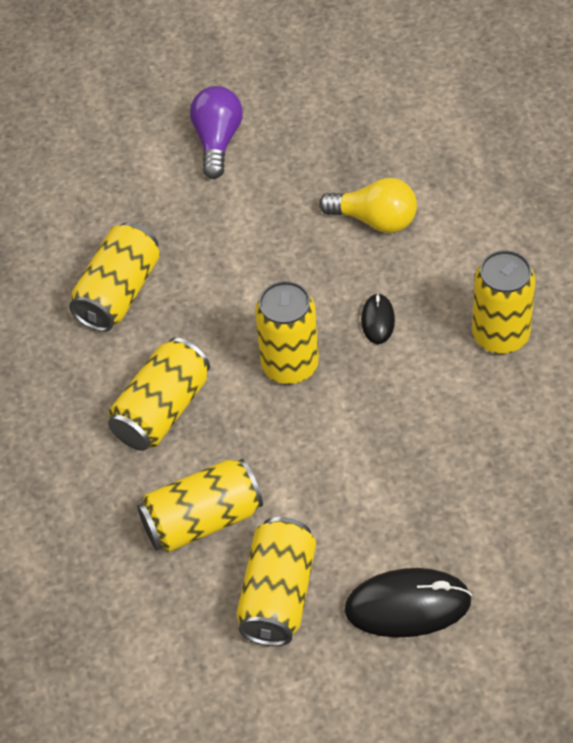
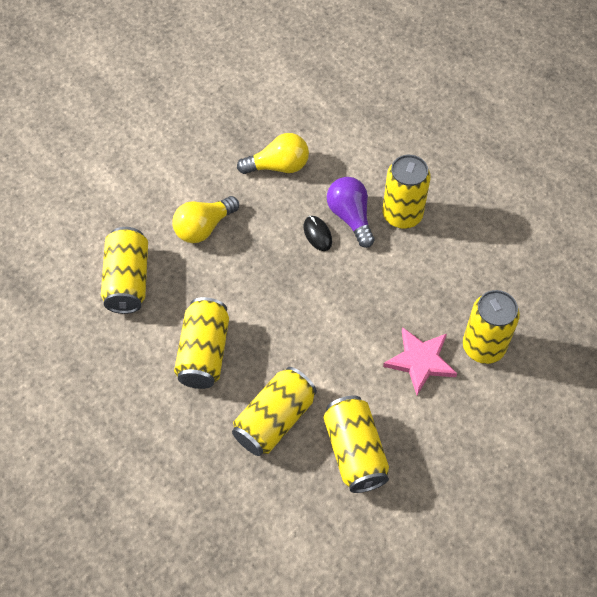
camera: 30 degrees left, 5 degrees up
(217, 141) = (141, 148): purple light bulb -> purple light bulb (350, 217)
(242, 262) = (204, 227): none -> yellow light bulb
(290, 365) = (275, 287): yellow can -> yellow can (483, 347)
(407, 605) = (443, 422): black mouse -> none
(421, 521) = (420, 361): none -> pink star

